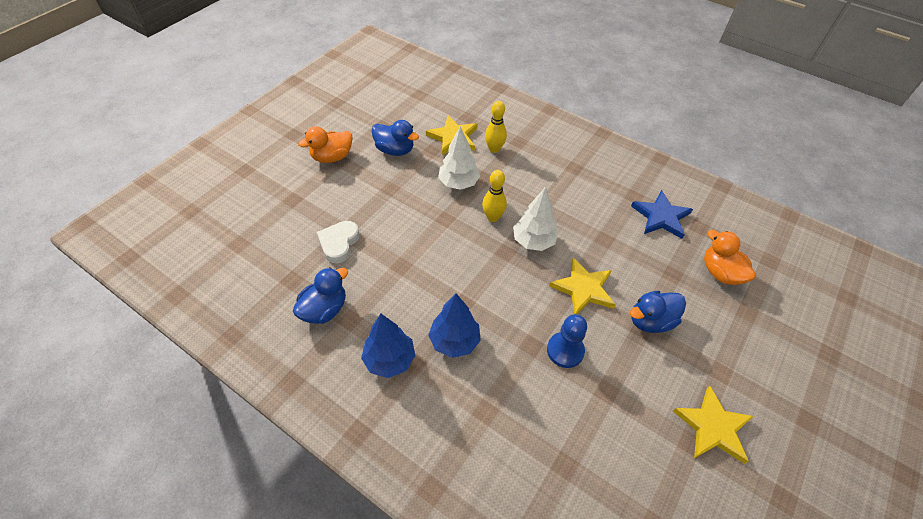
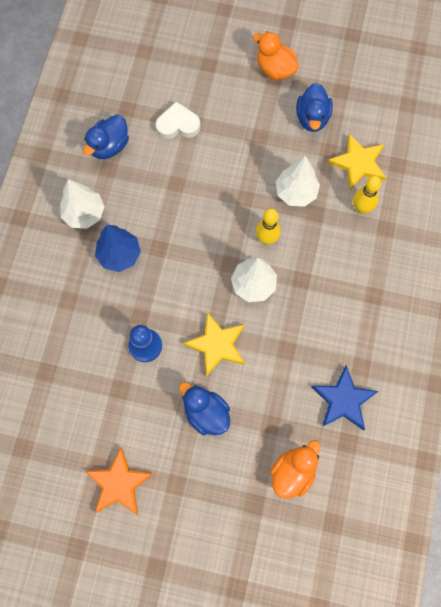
camera: 70 degrees right, 20 degrees up
(324, 309) = (109, 146): blue duck -> blue duck turned 105 degrees clockwise
(389, 360) = (84, 214): blue tree -> white tree
(713, 427) = (119, 483): yellow star -> orange star

